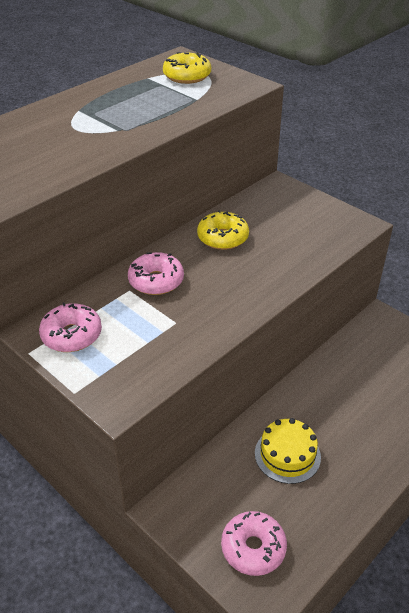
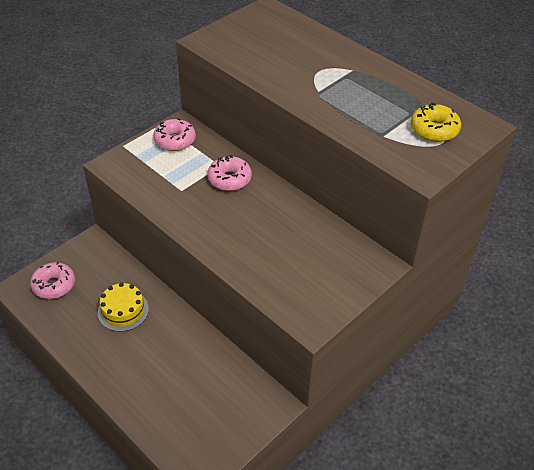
camera: 90 degrees right, 5 degrees up
(222, 238) = (286, 219): yellow donut -> none

